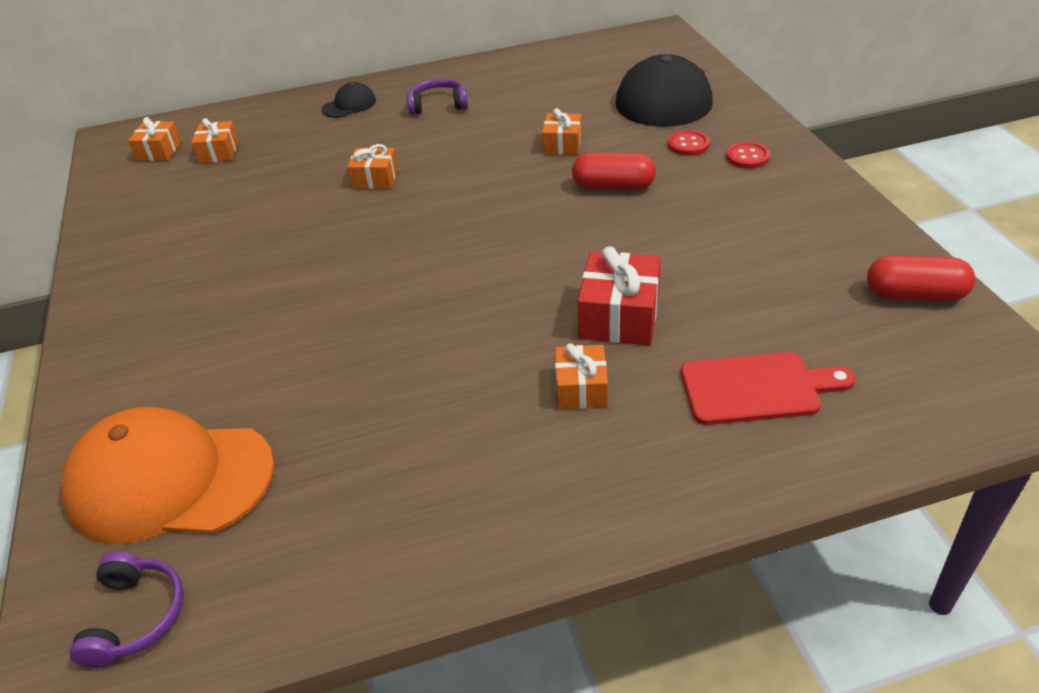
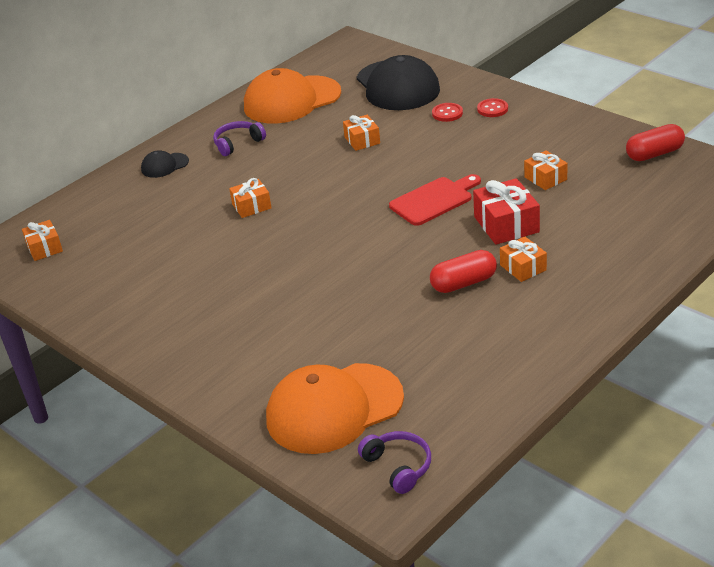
camera: 30 degrees left, 5 degrees down
(218, 152) = (99, 231): orange gift -> orange gift (545, 178)
(349, 105) = (164, 165): black cap -> black cap turned 135 degrees counterclockwise
(538, 76) = (292, 100): none -> orange cap
(613, 187) = (425, 155): red capsule -> red capsule (463, 283)
(756, 388) = (615, 230): red cutting board -> red cutting board (434, 200)

